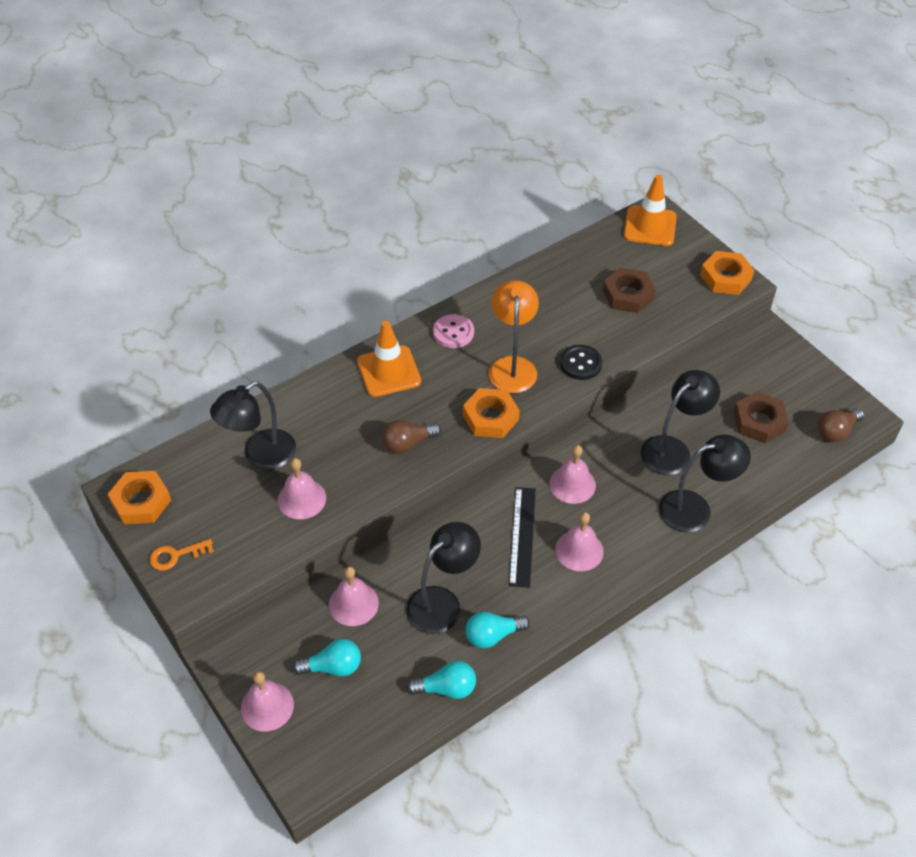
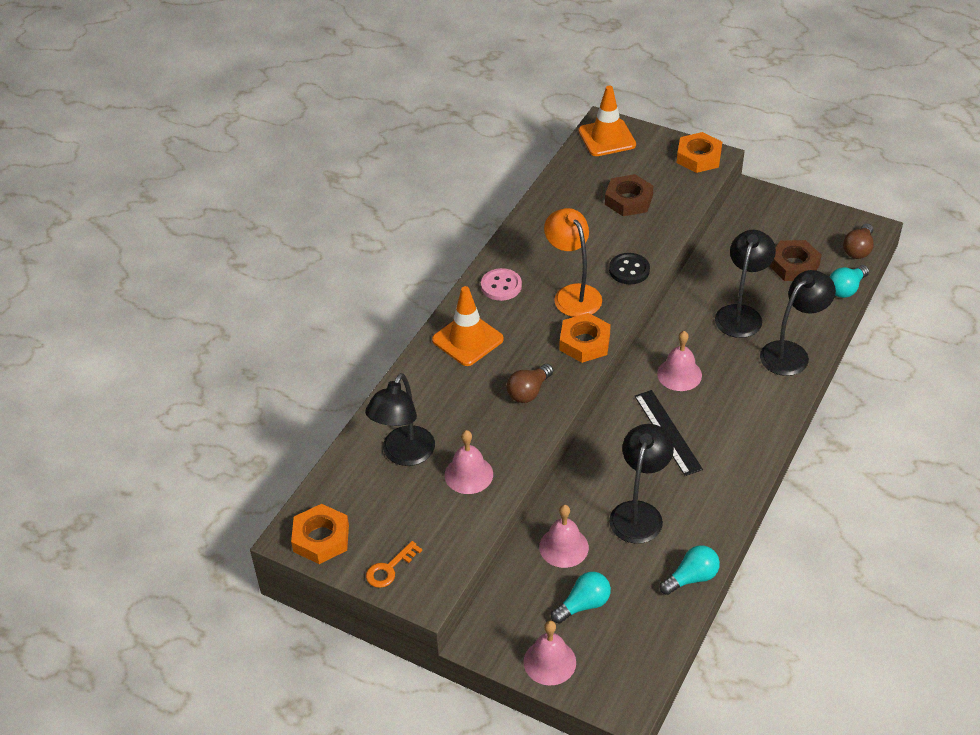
camera: 25 degrees left, 5 degrees down
(492, 635) = (699, 520): turquoise light bulb -> turquoise light bulb (846, 289)
(579, 550) = (722, 423): pink bell -> none

